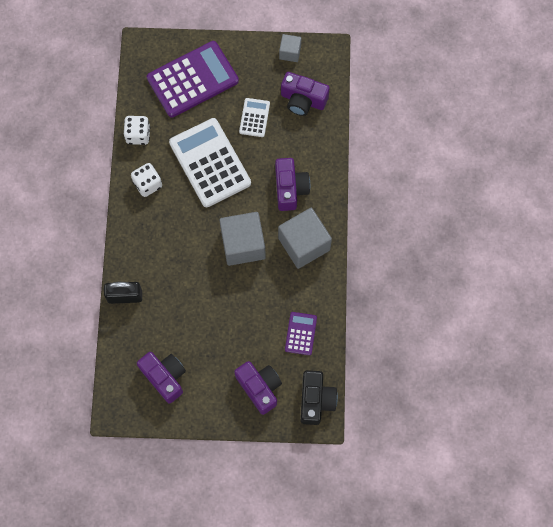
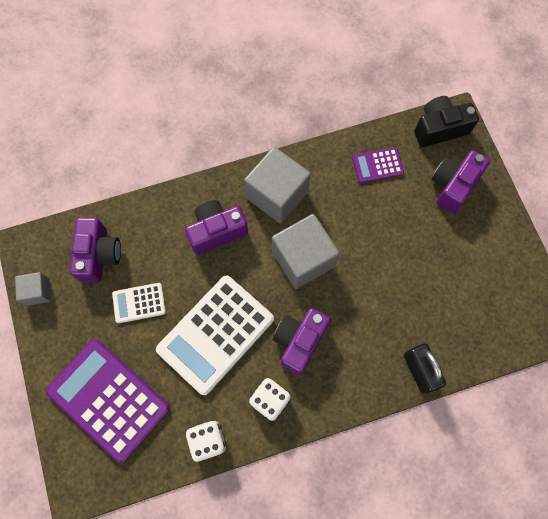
camera: 110 degrees left, 0 degrees up
(164, 377) = (489, 287): purple camera -> purple camera (299, 341)

